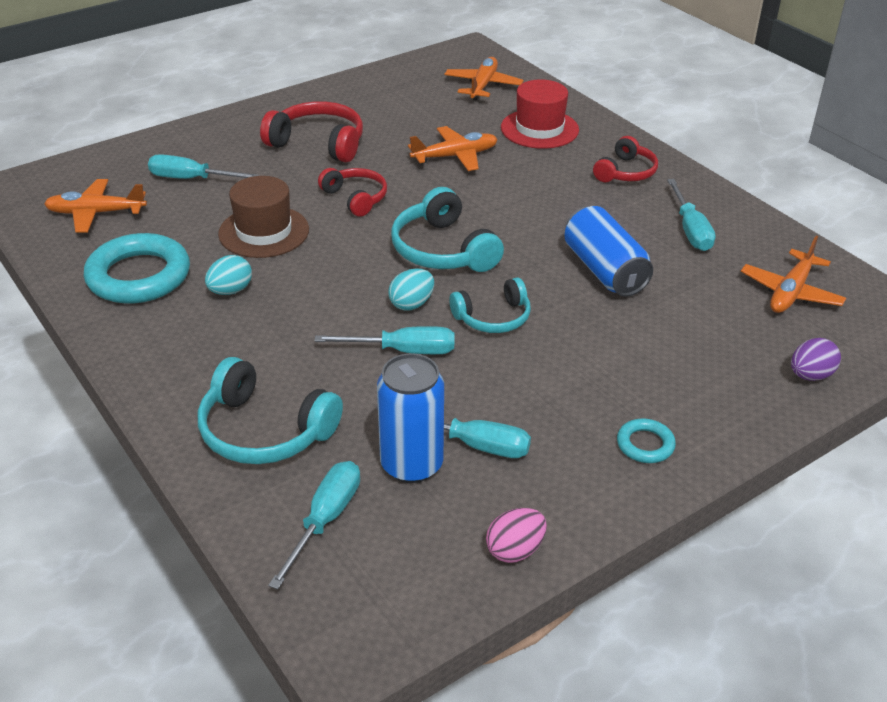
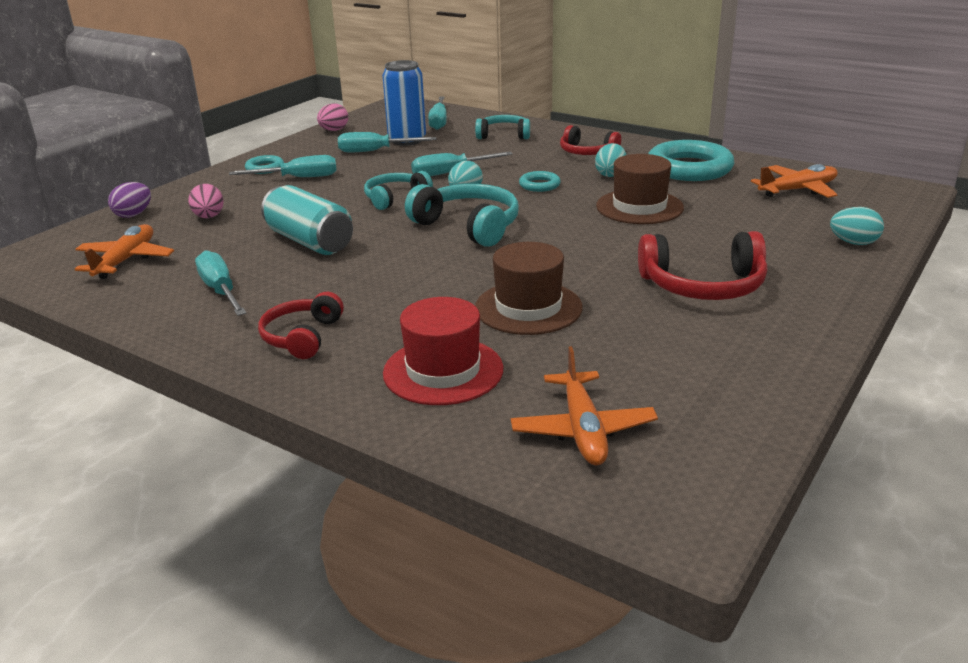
camera: 160 degrees right, 10 degrees down
(160, 149) = (853, 243): none -> turquoise egg
(191, 179) = (770, 227): turquoise screwdriver -> turquoise screwdriver (298, 178)
(264, 431) = (503, 135): turquoise headphones -> turquoise headphones, size x0.65
(323, 294) = (539, 185): none -> turquoise ring
(356, 198) = (592, 245): red headphones -> red headphones (587, 152)
(455, 156) = (528, 308): orange plane -> brown hat
(604, 270) = (310, 241): blue can -> turquoise can
(714, 343) = (209, 217): none -> pink egg

